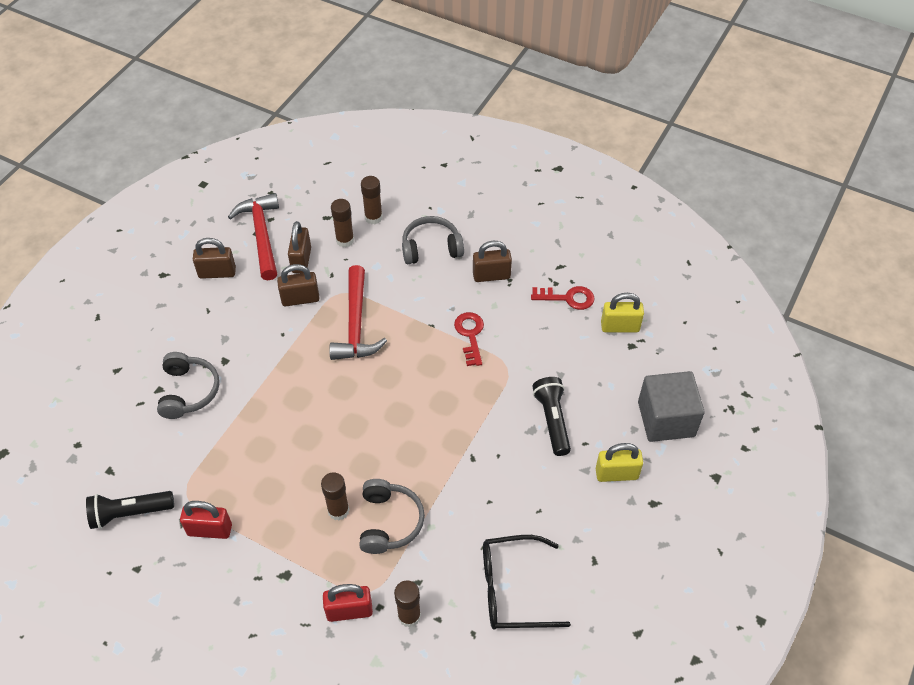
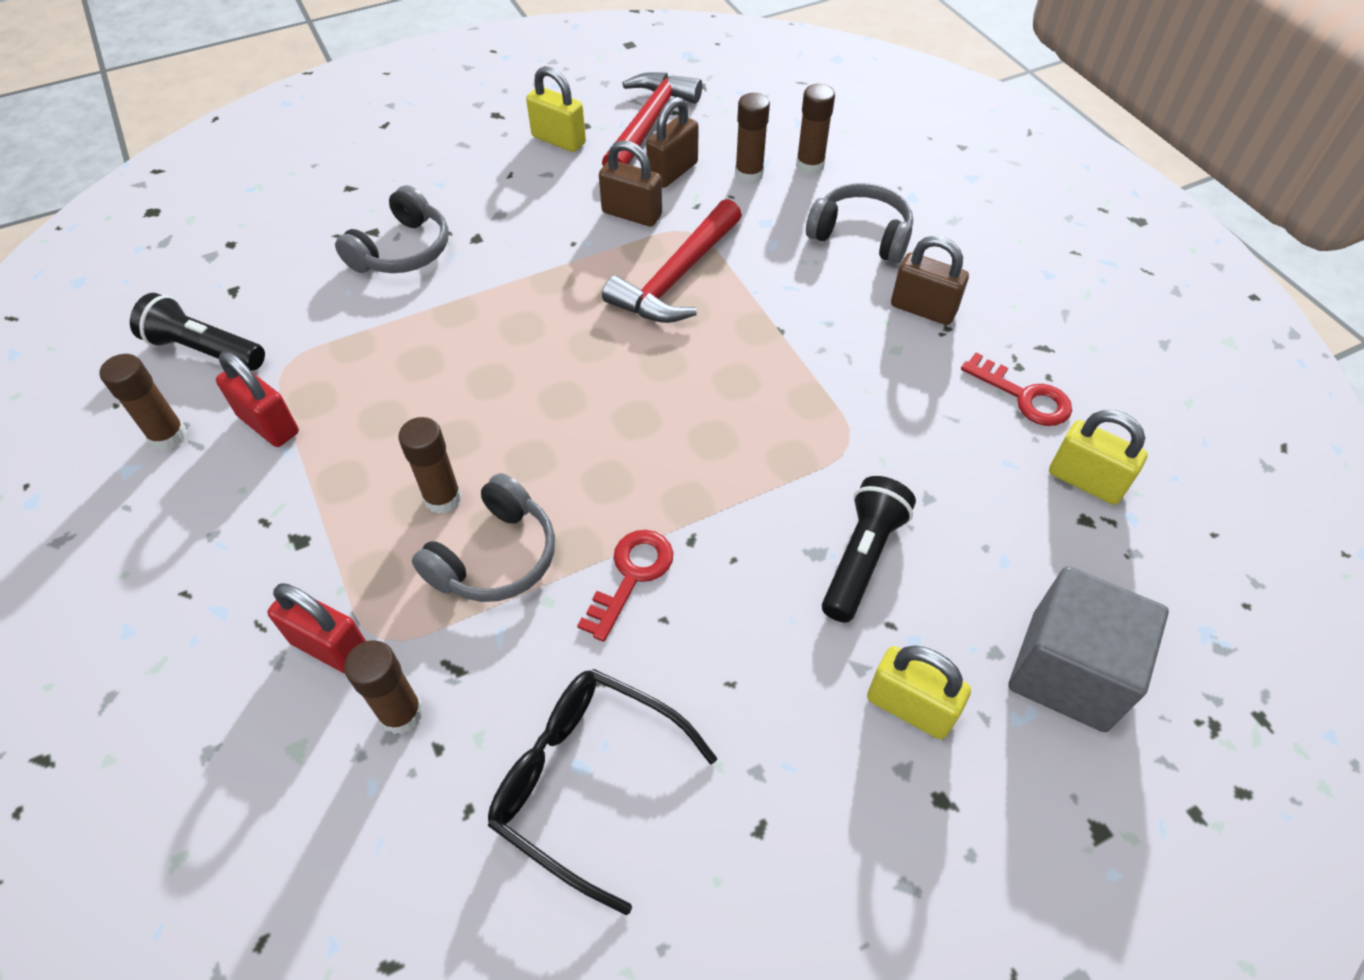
camera: 35 degrees right, 0 degrees up
(159, 569) = (168, 436): none -> brown glue stick
(217, 273) = (558, 140): brown padlock -> yellow padlock
(470, 335) = (827, 370): red key -> red key (631, 576)

